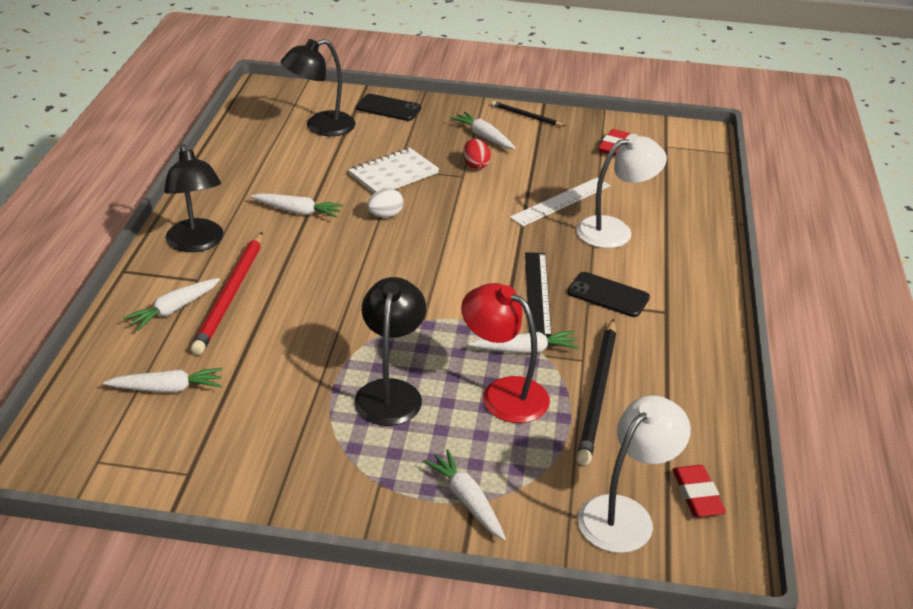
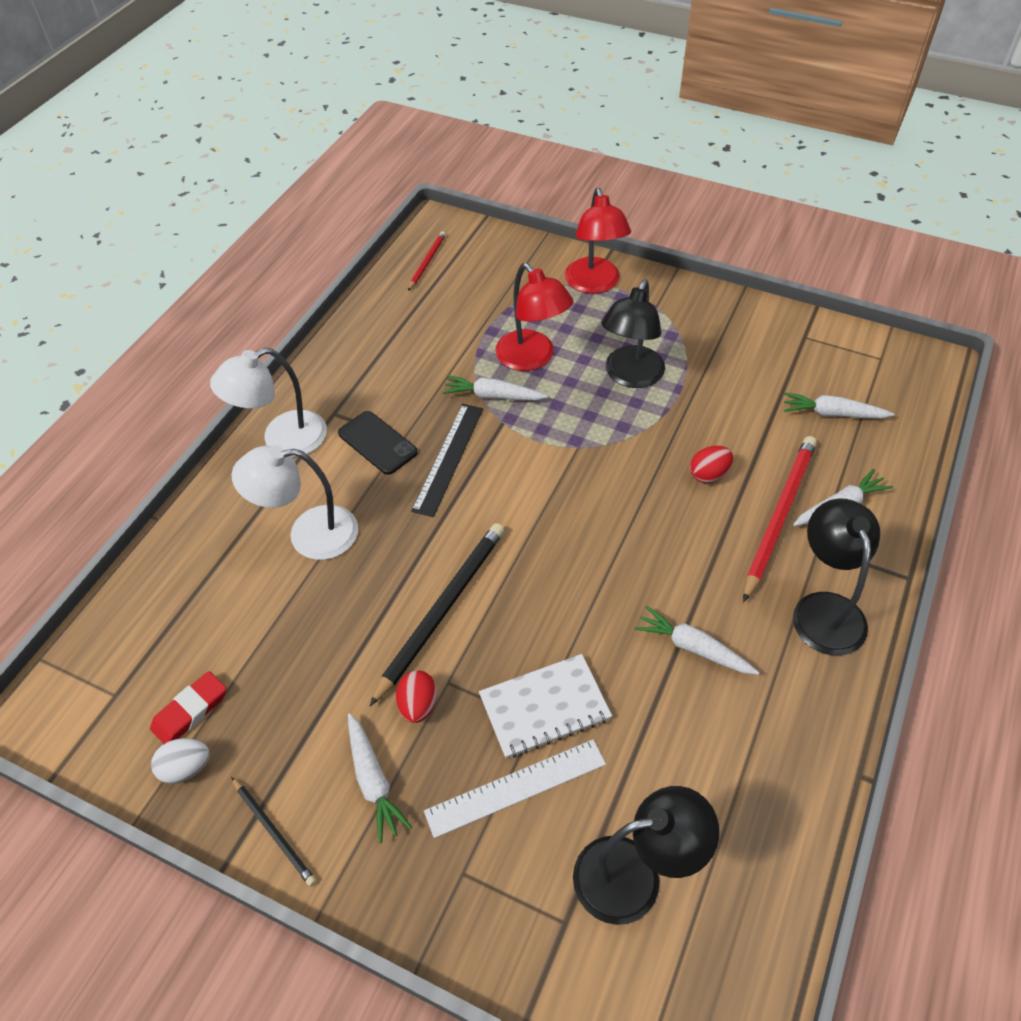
camera: 160 degrees left, 15 degrees up
(296, 316) = (708, 474): none -> red egg
(385, 215) = (579, 617): white egg -> white egg (186, 768)
(388, 108) = (501, 918): black phone -> none
(467, 501) = (594, 284): white carrot -> red lamp
(561, 201) = (342, 599): white ruler -> white ruler (516, 787)
(598, 393) = (452, 345): black pencil -> black pencil (442, 610)
(625, 514) = (486, 259): white lamp -> white lamp (282, 439)
(697, 494) = (427, 262): red eraser -> red pencil

